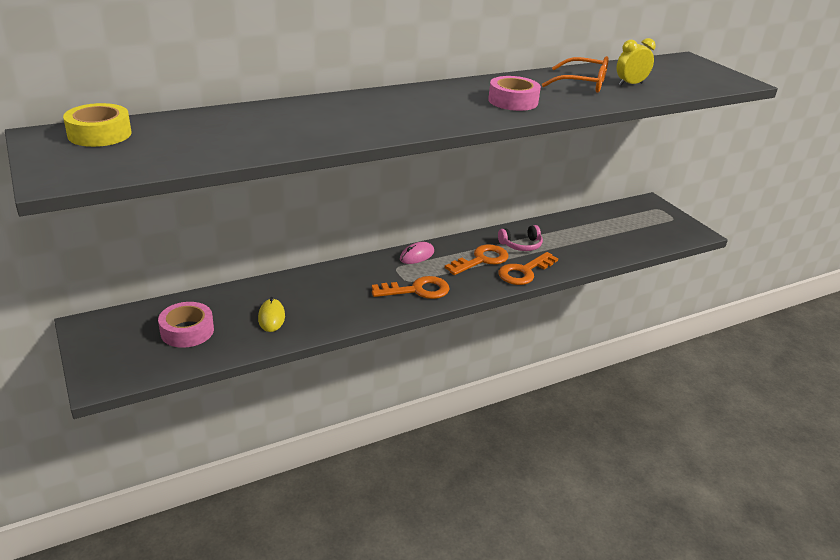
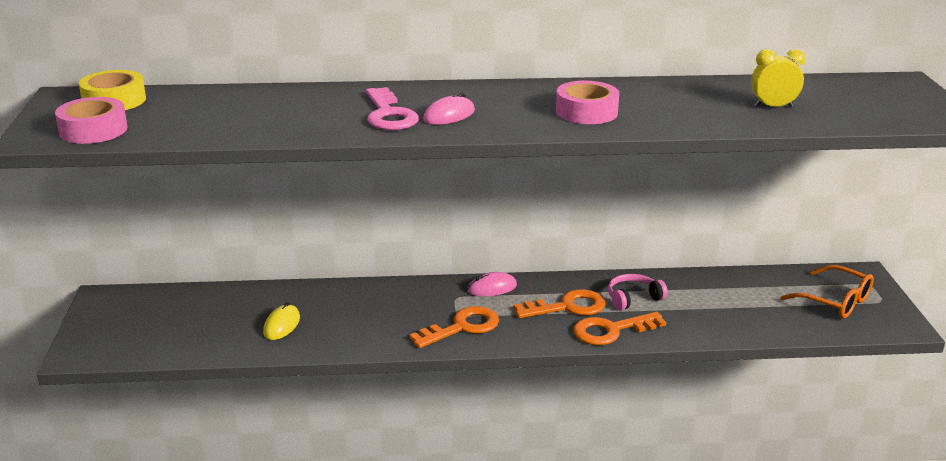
camera: 25 degrees right, 5 degrees down
(187, 331) = (190, 322): pink tape -> pink tape (93, 130)
(366, 120) = (389, 115): none -> pink key
(415, 115) = (449, 115): none -> pink mouse
(417, 290) = (462, 327): orange key -> orange key turned 45 degrees counterclockwise
(521, 245) = (633, 298): pink headphones -> pink headphones turned 150 degrees clockwise
(582, 84) = (705, 100): orange glasses -> orange glasses (835, 301)

